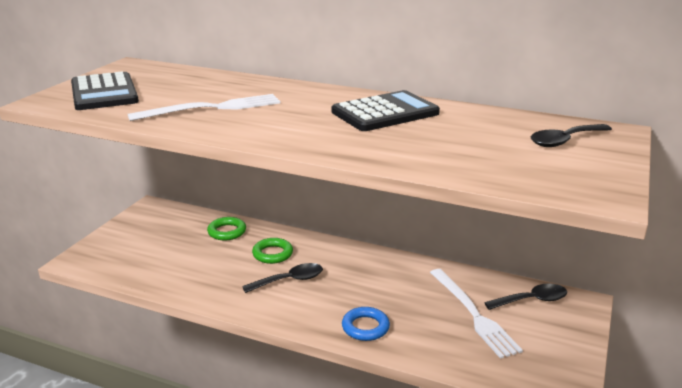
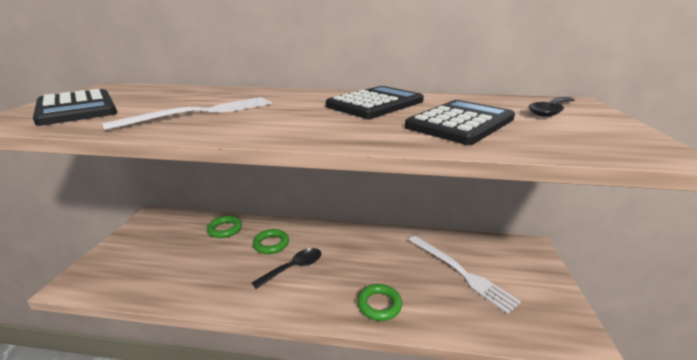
camera: 15 degrees left, 0 degrees up
(365, 327) = (379, 305): blue ring -> green ring
(449, 145) = (460, 123): none -> black calculator
(532, 300) = (496, 251): black spoon -> none

